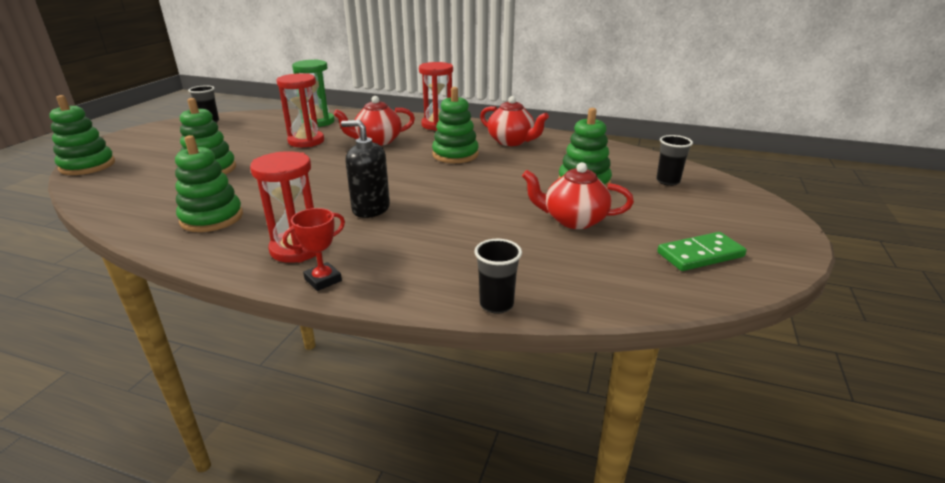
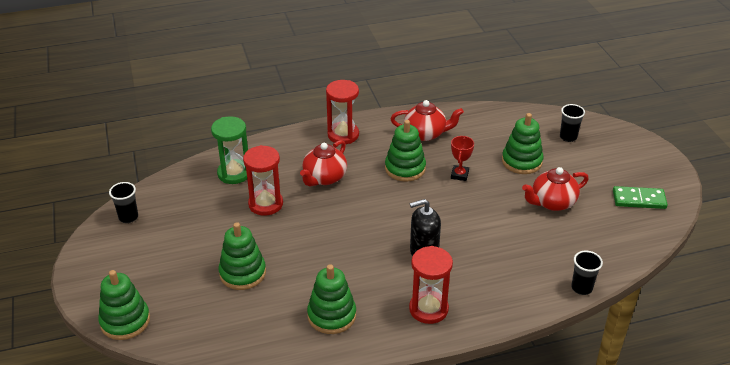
camera: 35 degrees left, 10 degrees up
(323, 280) = (477, 322): red trophy -> red trophy (459, 175)
(700, 255) = (639, 200): green domino -> green domino turned 60 degrees clockwise

